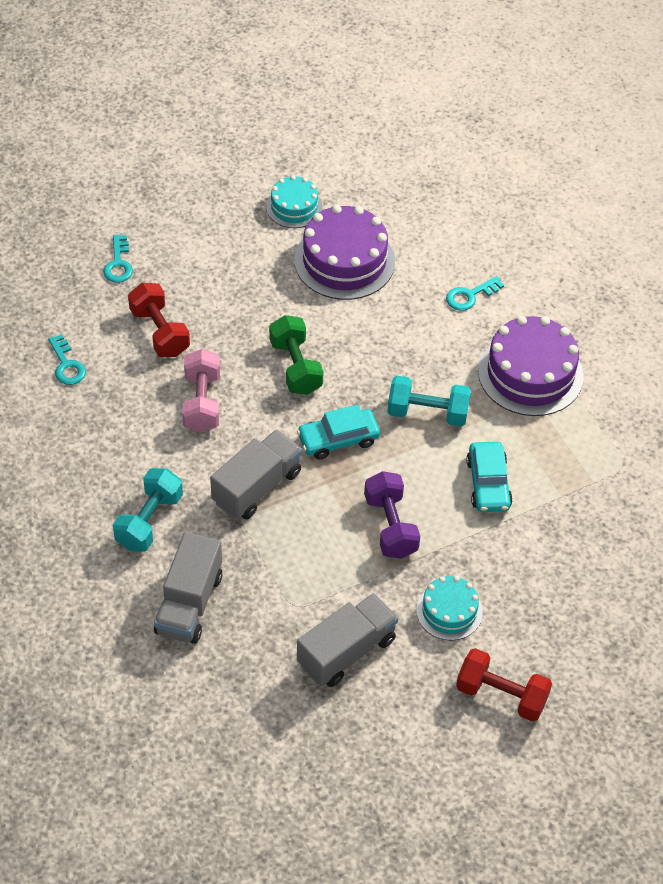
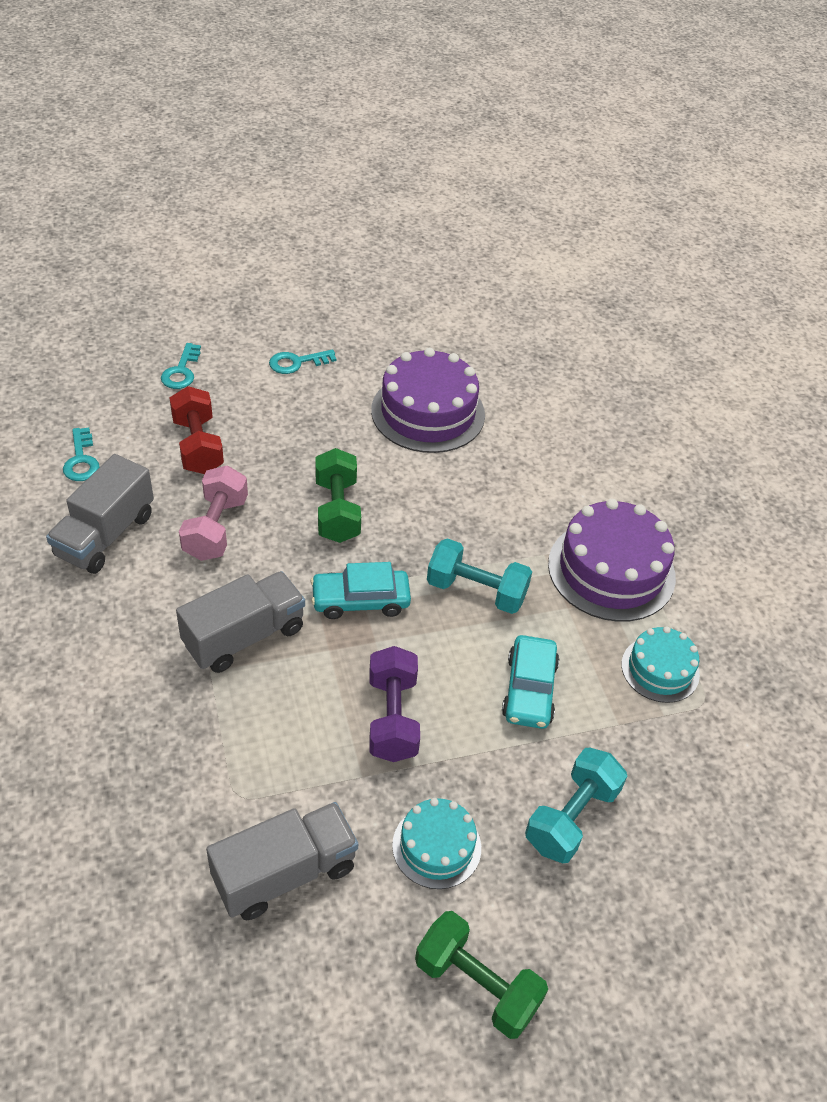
camera: 10 degrees right, 5 degrees down
(149, 521) = (100, 650): turquoise dumbbell -> turquoise dumbbell (571, 817)
(189, 604) = (106, 764): grey truck -> grey truck (105, 535)
(294, 207) = (390, 351): turquoise cake -> turquoise cake (660, 669)
(470, 296) = (560, 473): turquoise key -> turquoise key (297, 362)
(501, 695) = (476, 985): red dumbbell -> green dumbbell

